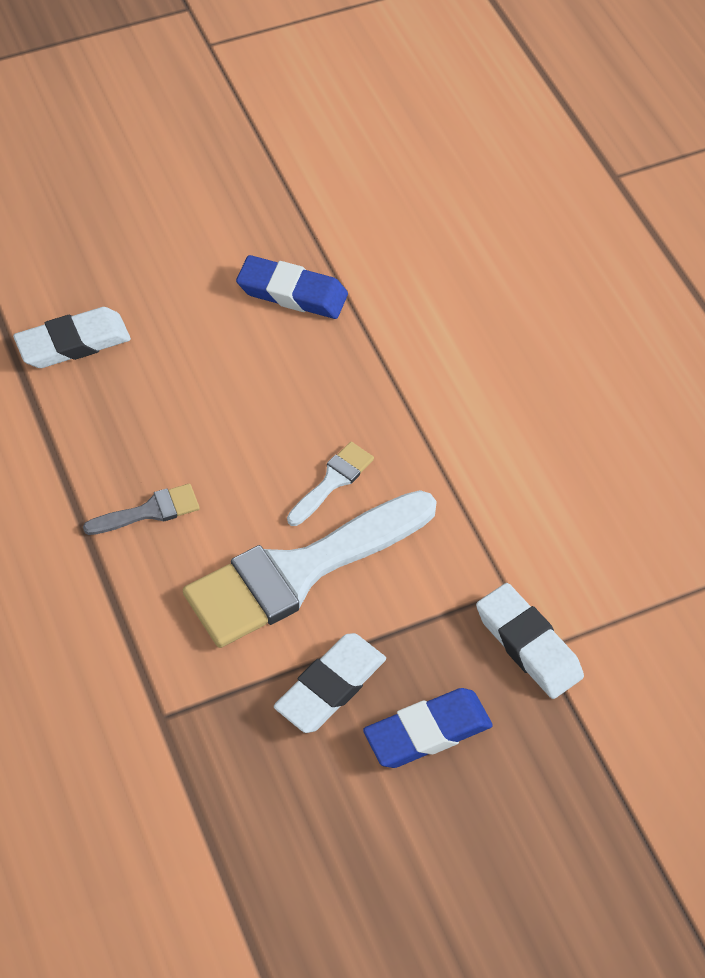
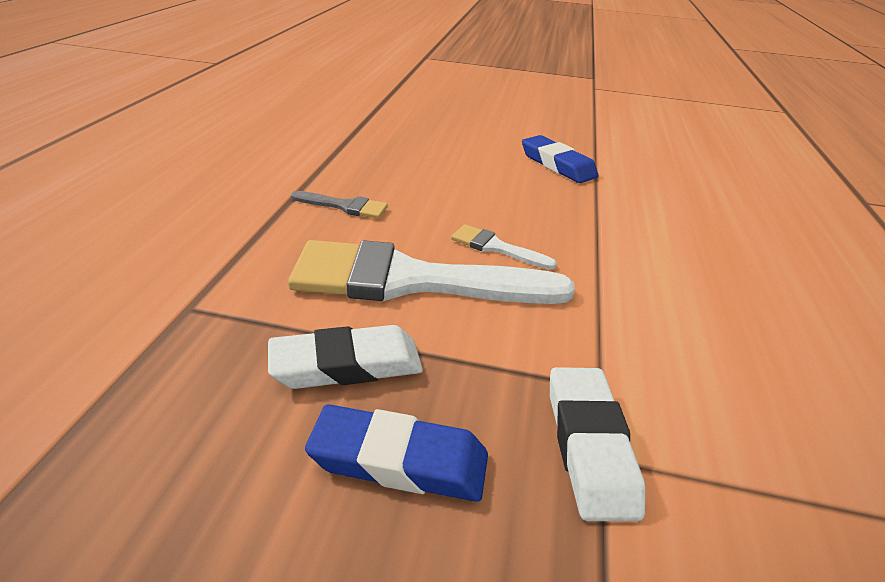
camera: 35 degrees right, 20 degrees down
(73, 343) = (395, 136): white eraser -> none
(332, 481) = (496, 247): white brush -> white brush turned 135 degrees counterclockwise

